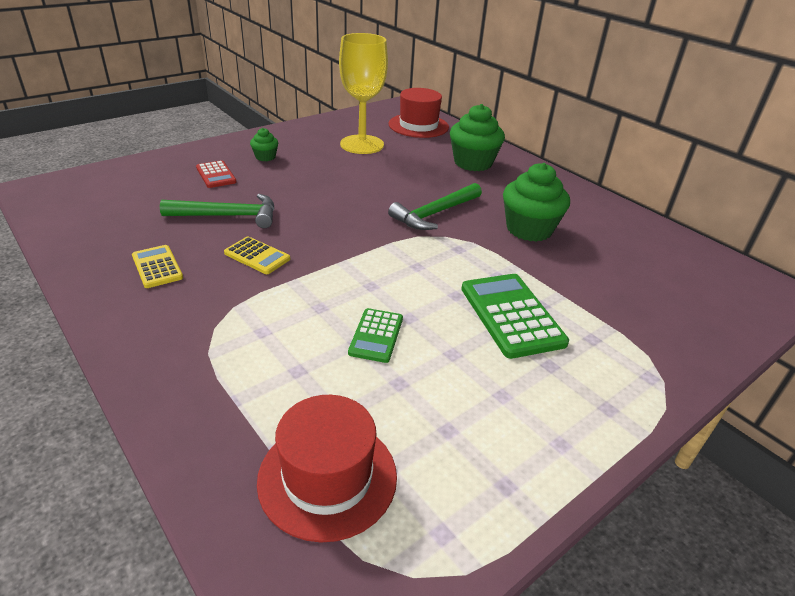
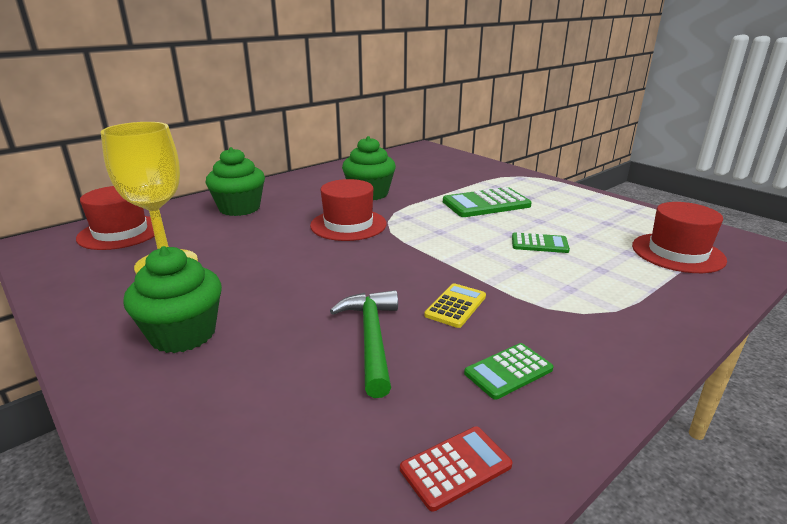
camera: 90 degrees left, 10 degrees down
(157, 267) = (508, 371): yellow calculator -> green calculator
(216, 175) = (241, 372): red calculator -> red calculator (456, 467)
(265, 157) = (183, 334): green cupcake -> green cupcake, size x2.01
(435, 213) = (348, 224): green hammer -> red hat

